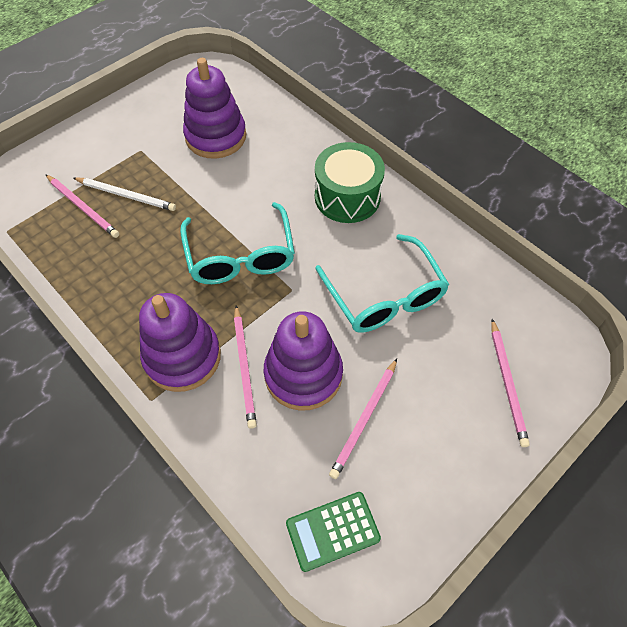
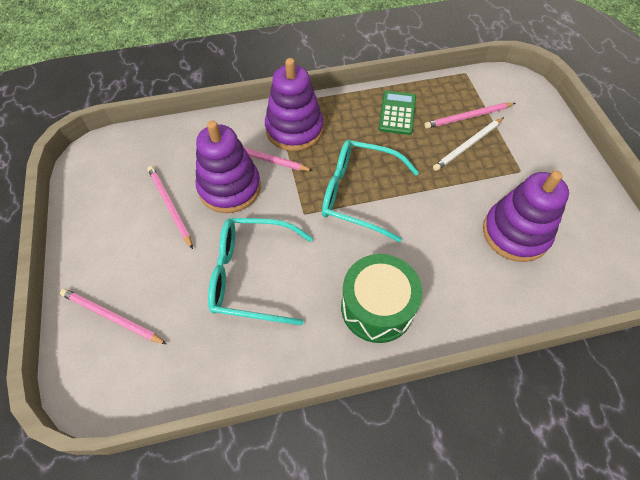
camera: 120 degrees right, 0 degrees up
(332, 531) = (124, 155): green calculator -> green calculator (397, 113)

